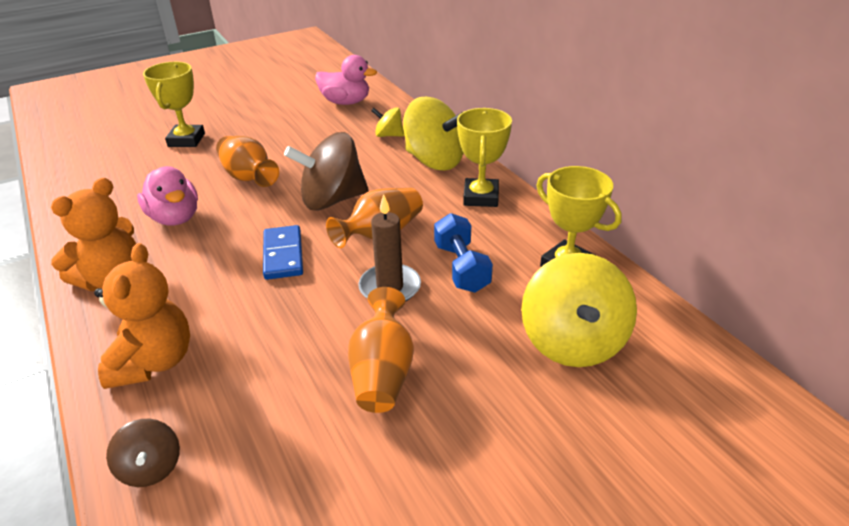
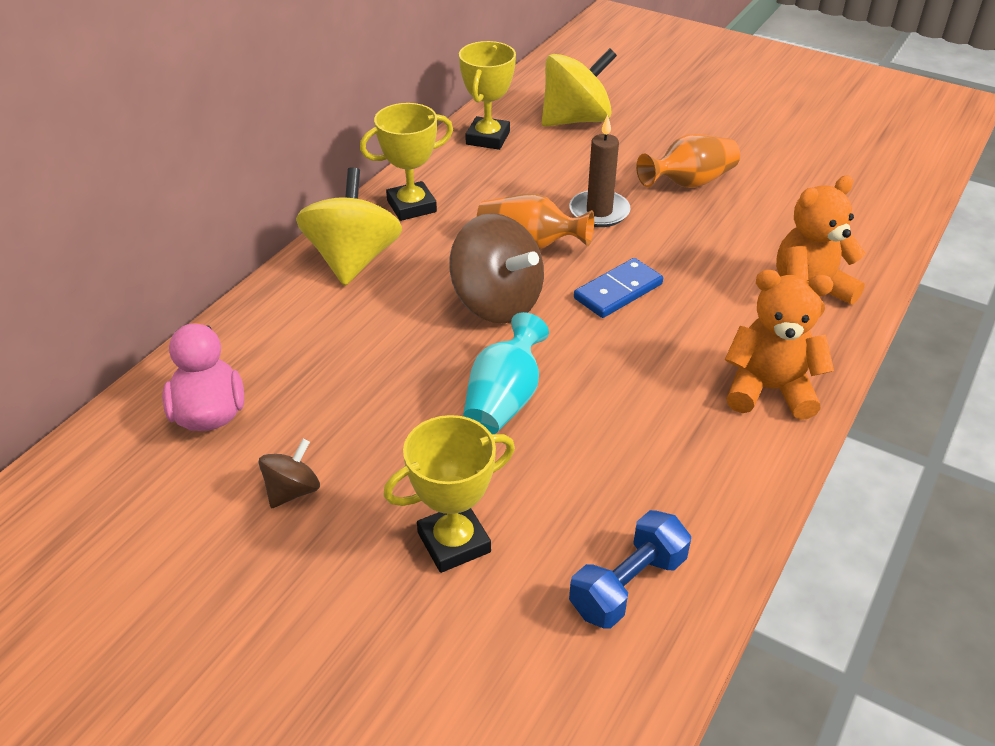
camera: 120 degrees left, 5 degrees up
(151, 468) = (869, 241): brown spinning top -> brown spinning top (292, 491)
(175, 218) = (639, 412): pink duck -> none
(248, 177) = (504, 400): orange vase -> turquoise vase
(388, 135) = (305, 321): yellow spinning top -> none
(461, 267) = (537, 185): blue dumbbell -> blue dumbbell (628, 585)

